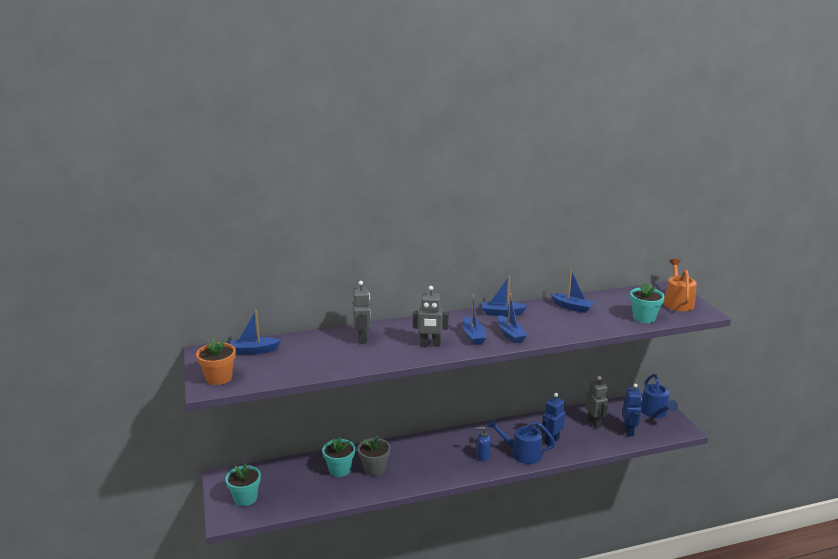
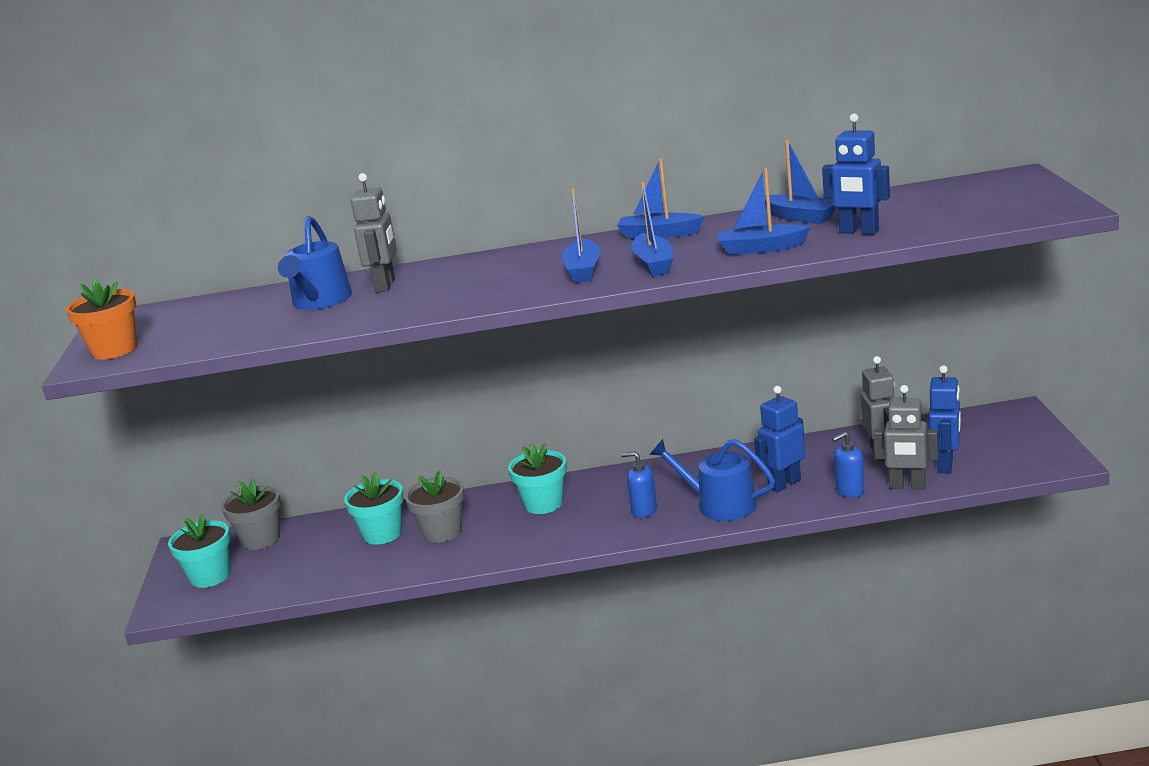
camera: 15 degrees right, 0 degrees up
(254, 350) = (195, 311): blue boat -> blue boat (761, 248)
(267, 472) = (261, 539): none -> grey flower pot
(430, 344) = (497, 287): grey robot -> grey robot (907, 486)
(586, 446) = (849, 491): none -> blue soap dispenser
(608, 320) = (859, 232): none -> blue robot
(644, 318) = (933, 224): turquoise flower pot -> turquoise flower pot (543, 504)
(655, 412) = (1013, 433): blue watering can -> blue watering can (320, 301)
(677, 302) = (1020, 196): orange watering can -> none

